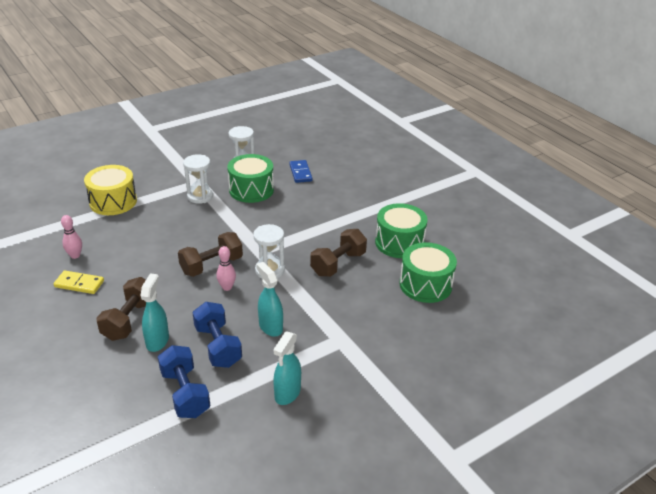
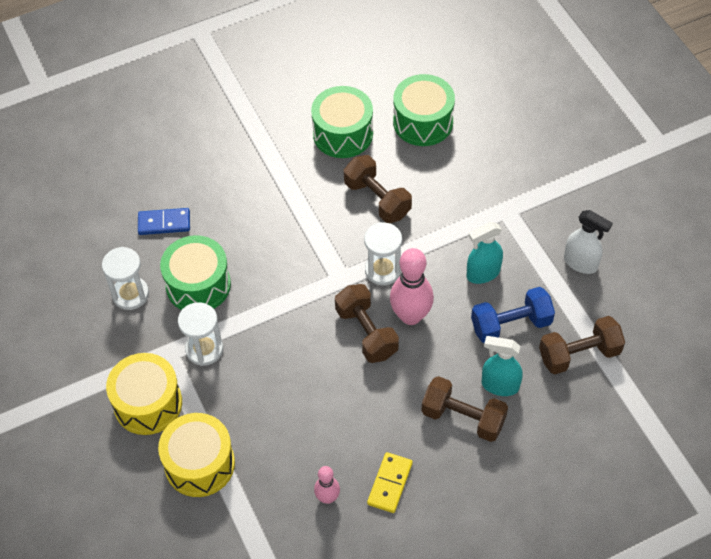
camera: 80 degrees left, 20 degrees up
(160, 179) = (148, 403): none -> yellow drum
(185, 393) = (579, 354): blue dumbbell -> brown dumbbell
(227, 287) = (411, 316): pink bowling pin -> pink bowling pin, size x1.81
(287, 393) = (581, 263): turquoise spray bottle -> white spray bottle

